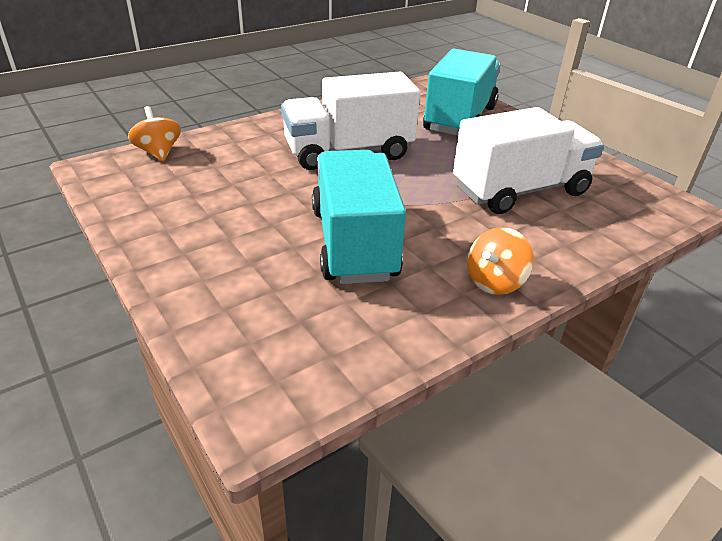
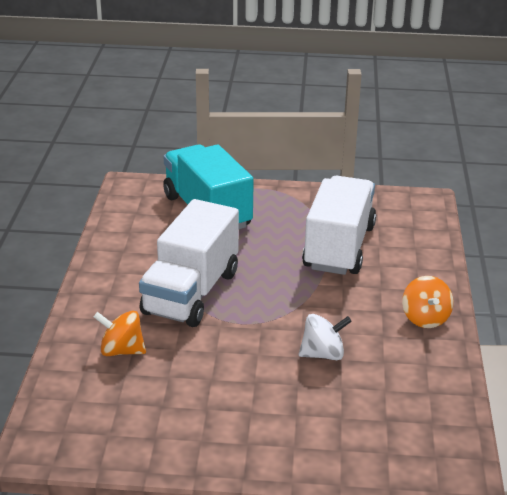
camera: 50 degrees left, 5 degrees down
(158, 152) = (57, 397): orange spinning top -> orange spinning top (121, 350)
(354, 243) = (323, 354): turquoise truck -> white spinning top

